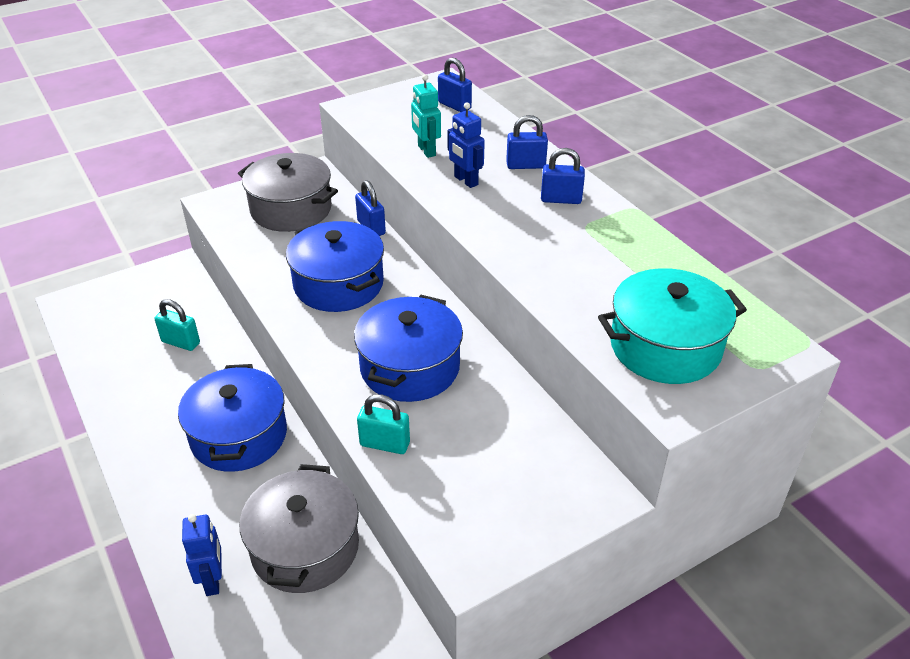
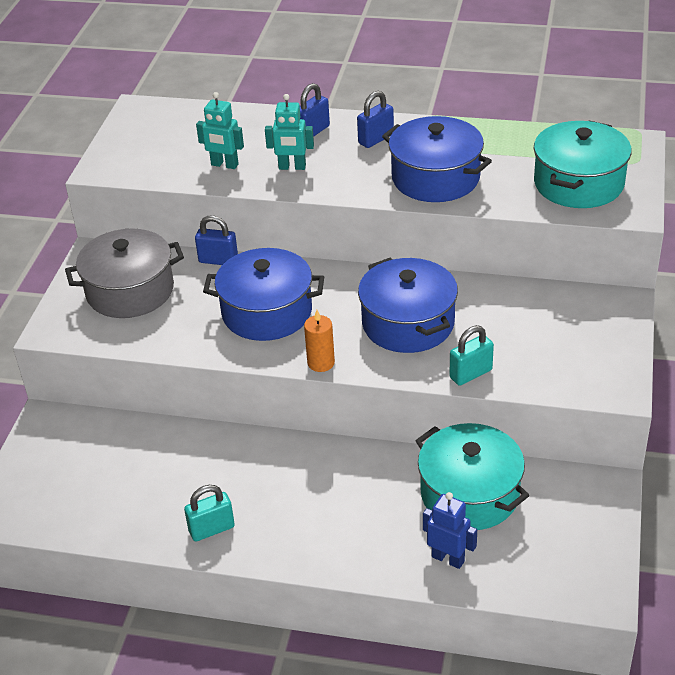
camera: 45 degrees left, 0 degrees up
(181, 342) = (155, 462): turquoise padlock -> turquoise padlock (212, 529)
(239, 436) = (314, 477): blue pot -> blue pot (435, 178)
(305, 547) = (470, 494): grey pot -> turquoise pot
(308, 347) = (321, 363): none -> orange candle
(454, 106) = (182, 121): blue padlock -> none
(465, 181) = (292, 167): blue robot -> turquoise robot

